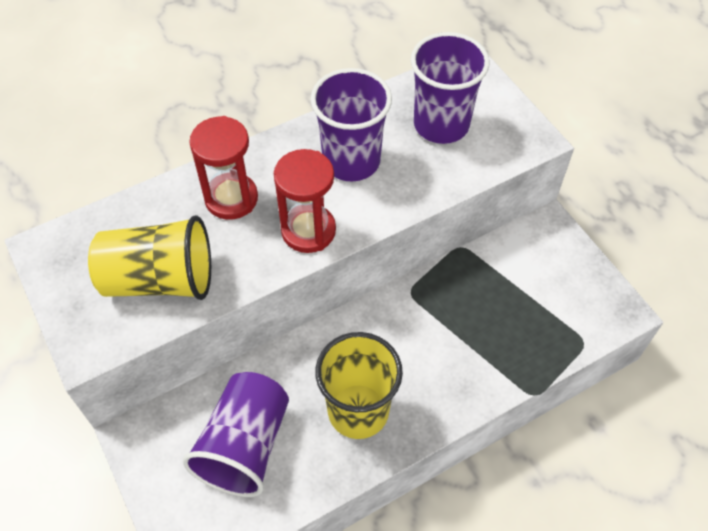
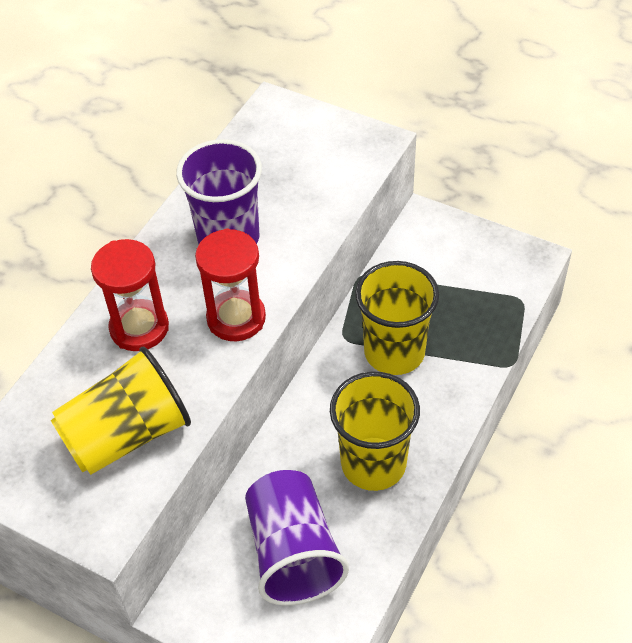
camera: 30 degrees left, 5 degrees down
(441, 124) = (287, 167): purple cup -> none
(442, 327) = (394, 352): none -> yellow cup

